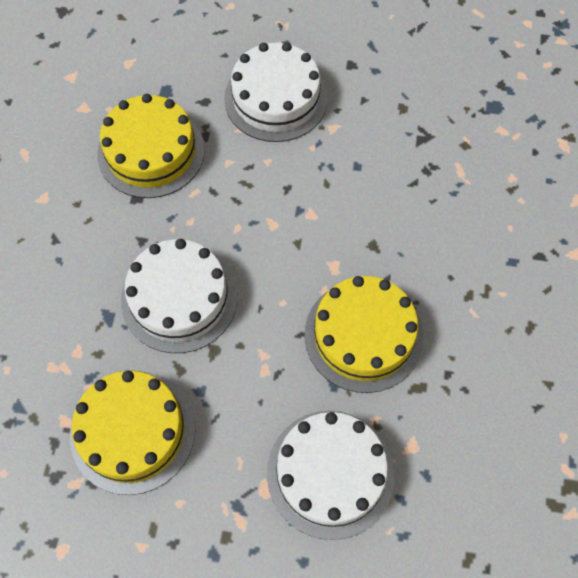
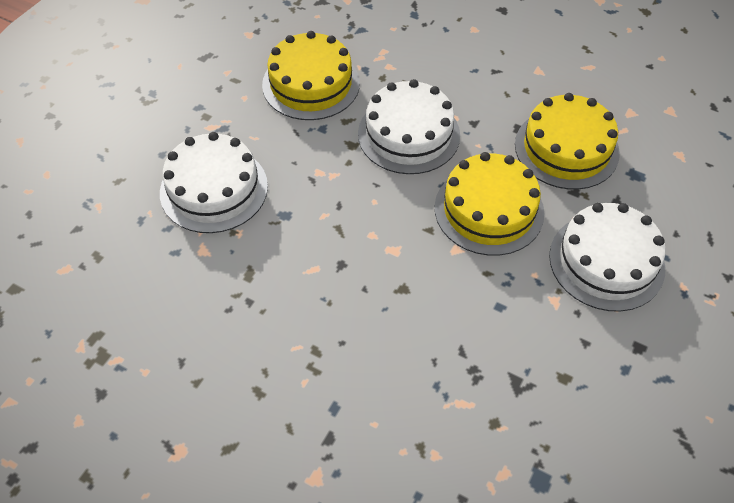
camera: 110 degrees right, 10 degrees down
(363, 335) = (316, 249): yellow cake -> yellow cake (489, 210)

